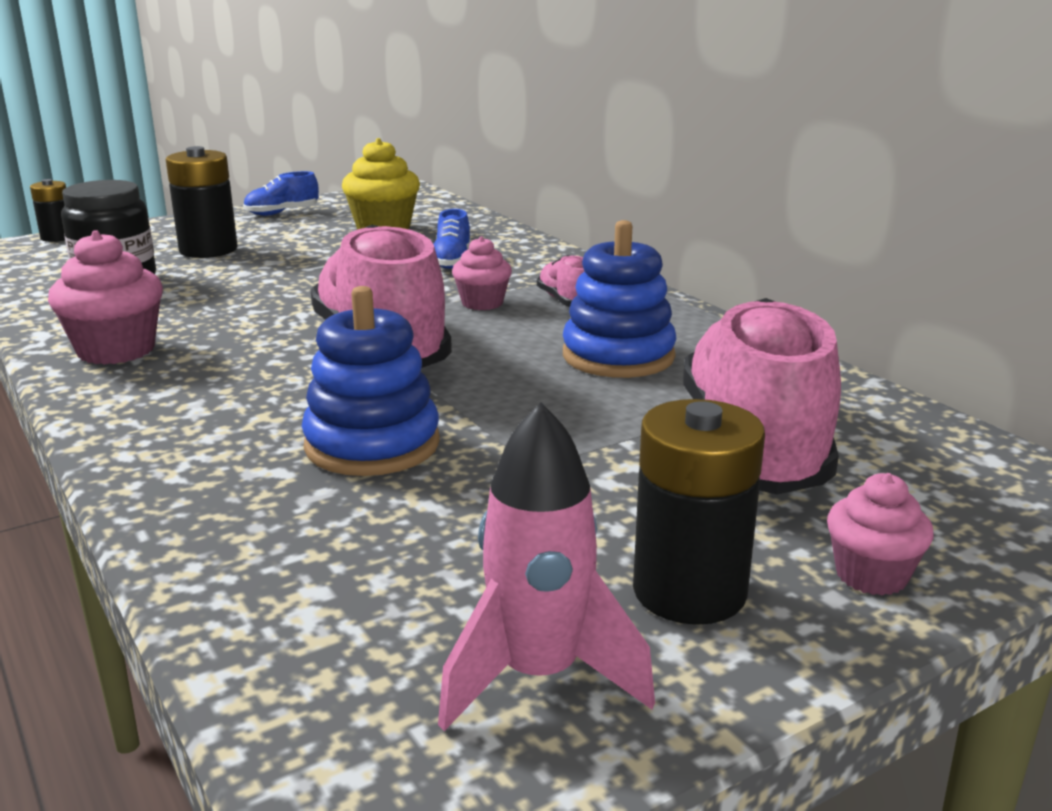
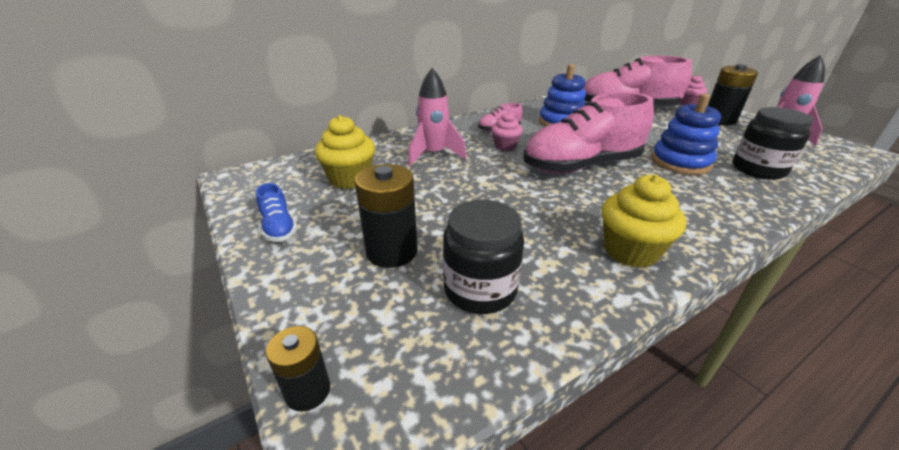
camera: 90 degrees left, 10 degrees up
(116, 350) = (630, 251): pink cupcake -> yellow cupcake
(302, 533) = (758, 169): none -> black jar
(452, 261) = (434, 155): blue shoe -> pink rocket

